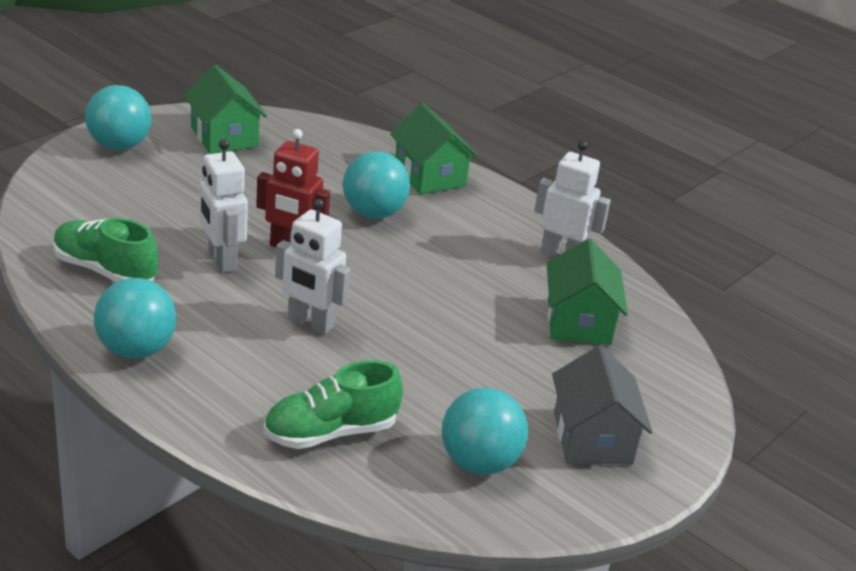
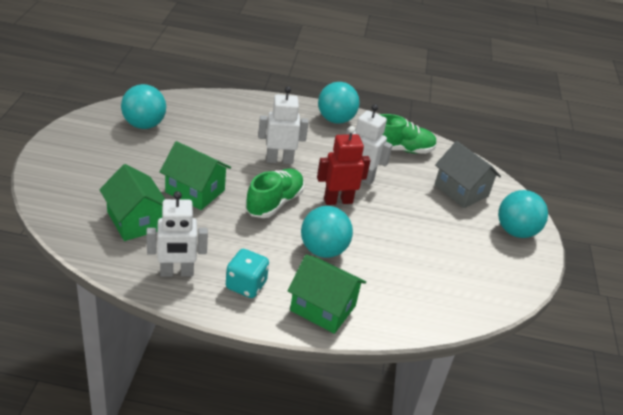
camera: 145 degrees right, 5 degrees up
(224, 137) = (481, 273): green house -> green house (195, 191)
(330, 432) = (219, 115): green shoe -> green shoe (274, 203)
(493, 218) = (246, 285): none -> turquoise dice
(593, 438) = (93, 154): grey house -> grey house (461, 190)

